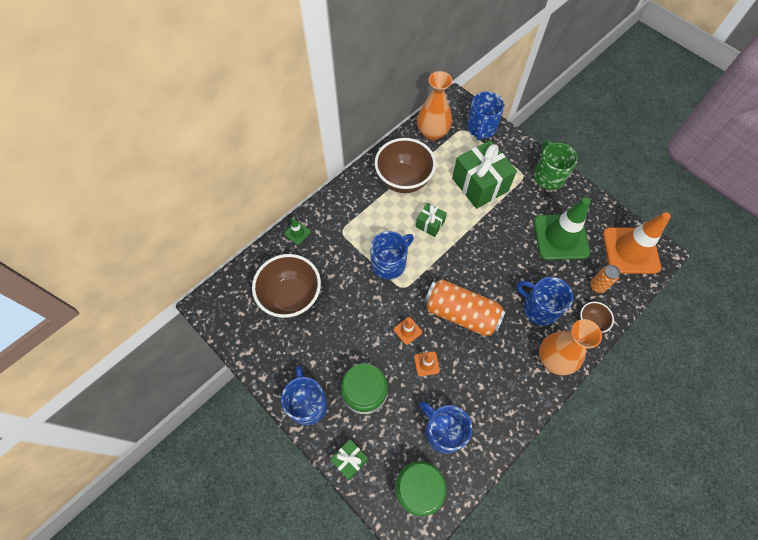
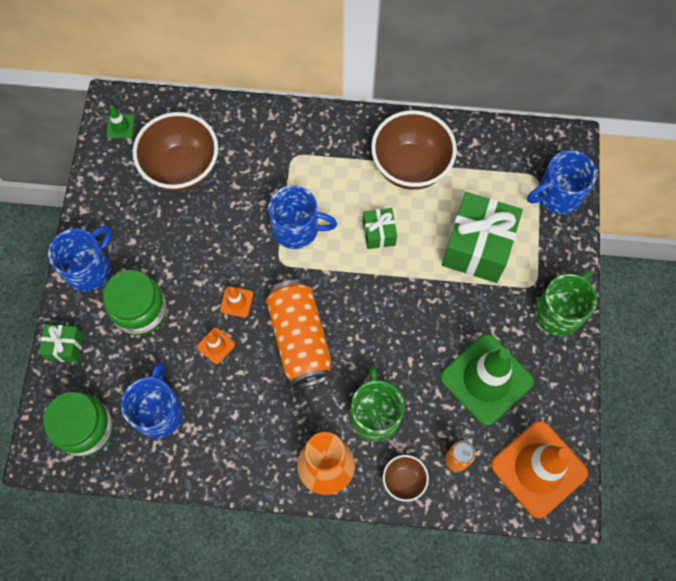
camera: 50 degrees right, 5 degrees up
(297, 233) = (255, 118): green traffic cone -> green traffic cone (120, 126)
(432, 132) = (501, 150): orange vase -> none
(539, 307) = (375, 414): blue mug -> green mug

